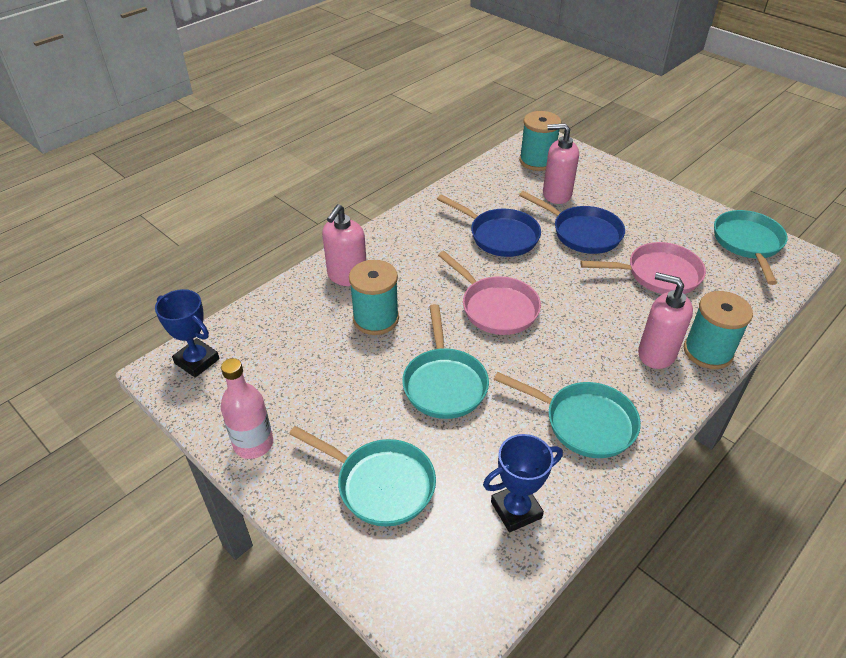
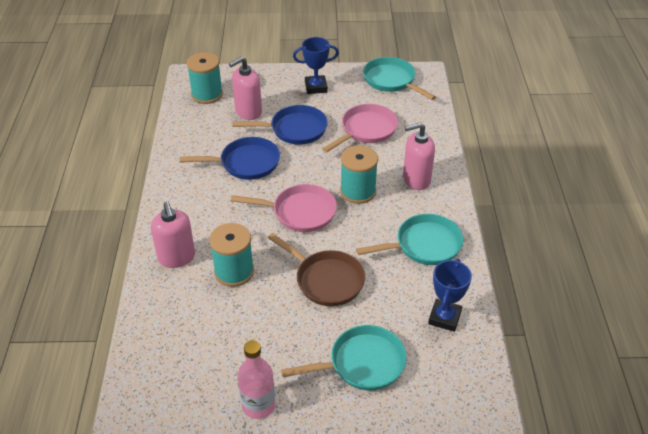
camera: 45 degrees left, 0 degrees up
(197, 361) = (145, 389): blue trophy -> blue trophy (316, 87)
(444, 383) = (326, 280): turquoise pan -> brown pan
(708, 352) = (439, 161): turquoise spool -> turquoise spool (358, 191)

